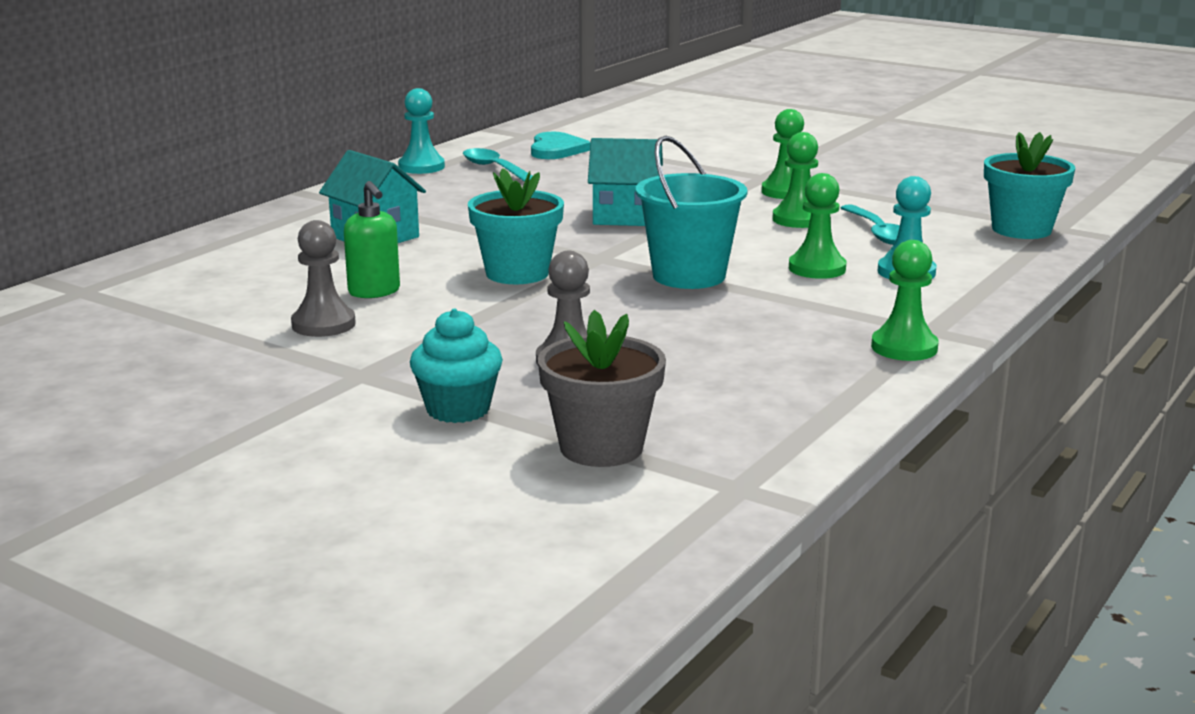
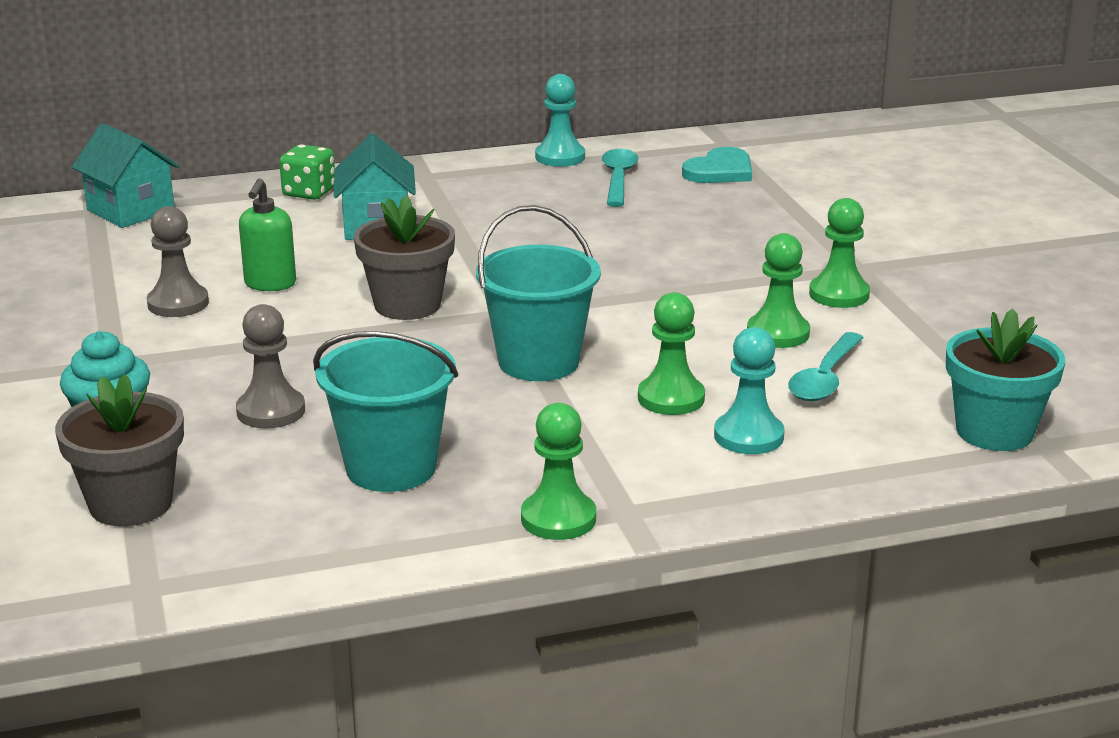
camera: 40 degrees right, 5 degrees up
(264, 232) = (309, 192): none -> green dice
(517, 273) = (407, 305): turquoise flower pot -> grey flower pot
(625, 216) = (622, 273): turquoise house -> turquoise house (131, 210)
(735, 360) = (391, 468): none -> turquoise bucket

